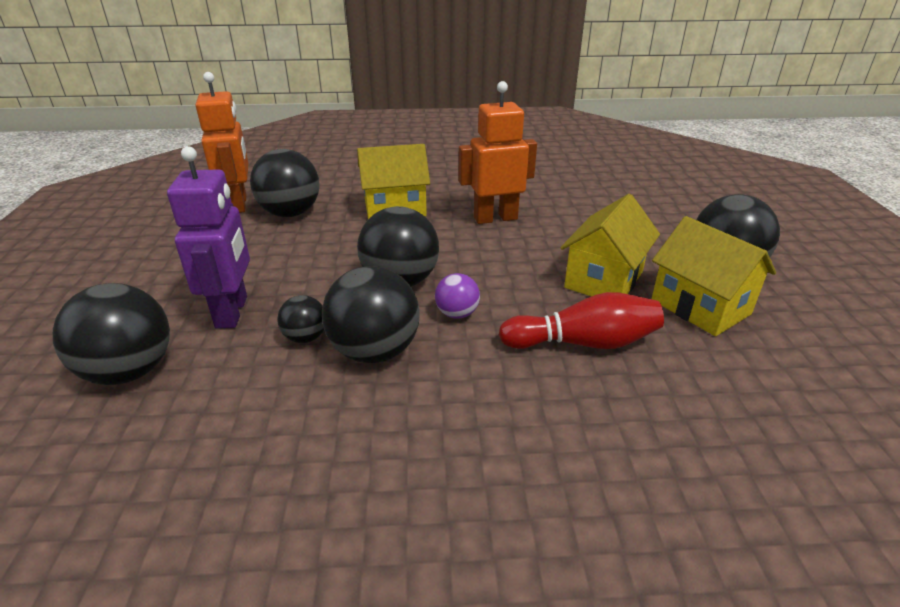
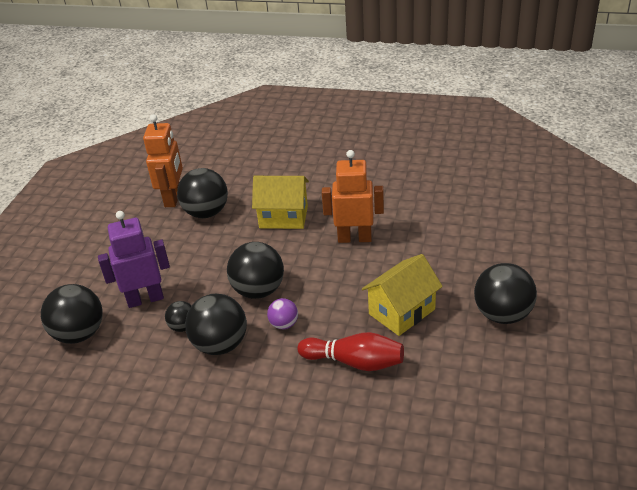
camera: 20 degrees right, 5 degrees up
(232, 312) = (145, 299): purple robot -> purple robot turned 120 degrees counterclockwise
(700, 307) = (456, 347): yellow house -> none

